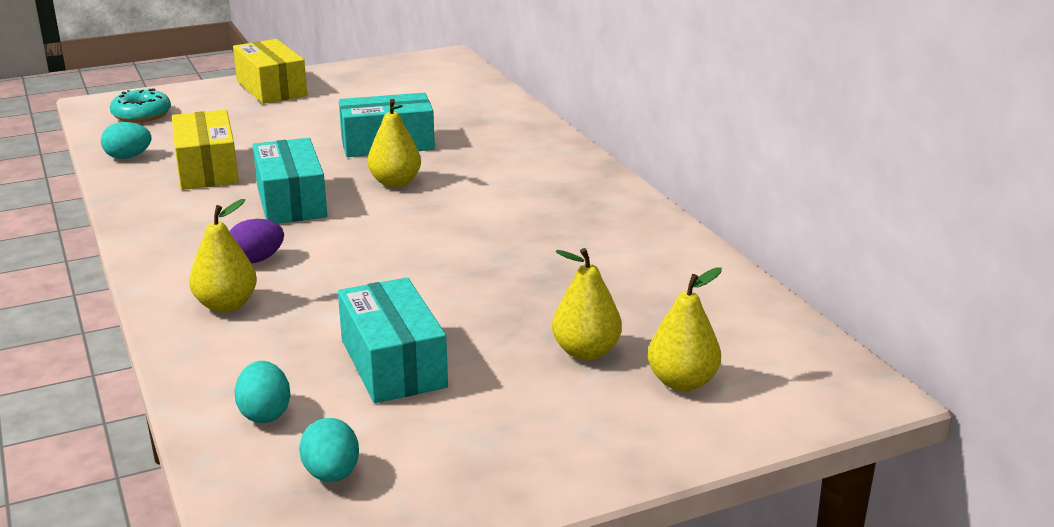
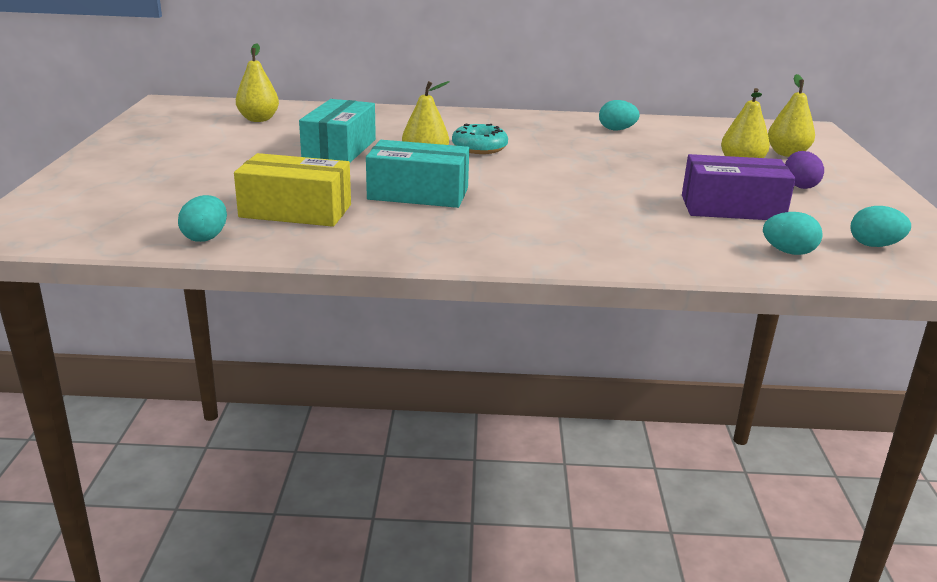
camera: 65 degrees left, 0 degrees up
(141, 115) = (84, 218): turquoise donut -> turquoise donut (479, 148)
(226, 305) = (603, 241): yellow pear -> yellow pear (258, 119)
(256, 260) = (526, 220): purple egg -> purple egg (799, 186)
(271, 88) = (120, 161): yellow box -> none
(393, 363) = (732, 208): turquoise box -> purple box
(639, 253) = (616, 130): none -> turquoise egg

